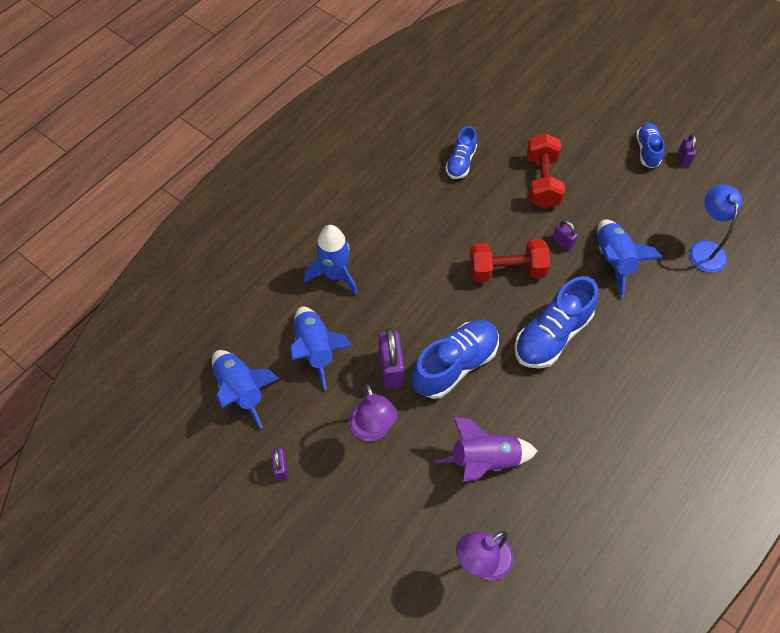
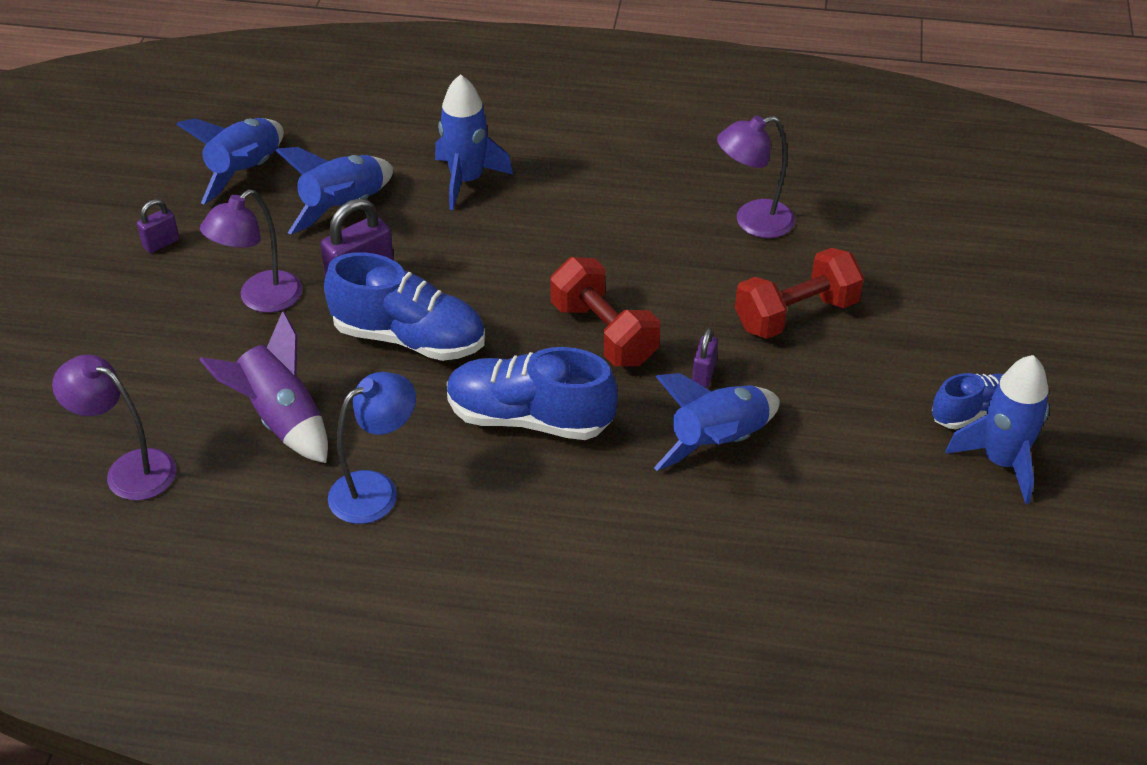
camera: 60 degrees right, 15 degrees down
(461, 162) = (753, 222): blue shoe -> purple lamp
(683, 159) = (1001, 462): purple padlock -> blue rocket
(705, 249) = (836, 546): blue lamp -> blue lamp (376, 490)

